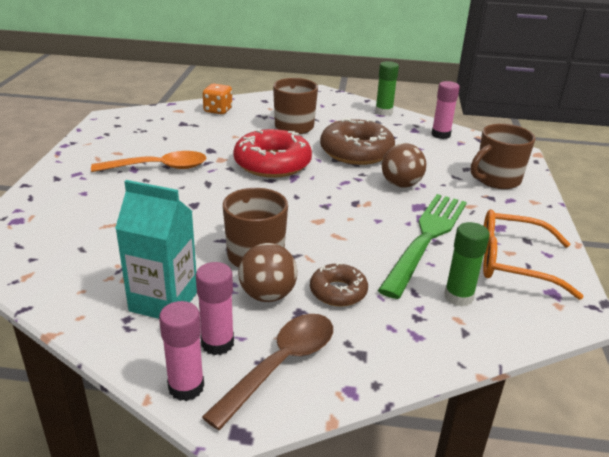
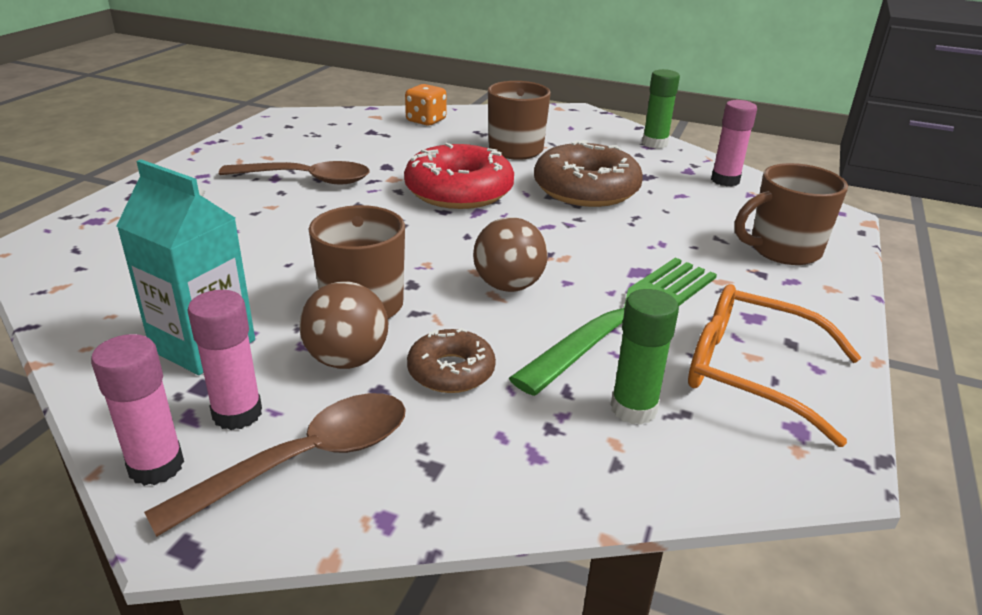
camera: 15 degrees right, 0 degrees up
(158, 167) = (306, 179): orange spoon -> brown spoon
(401, 184) = (628, 239): brown ball -> brown ball (508, 286)

